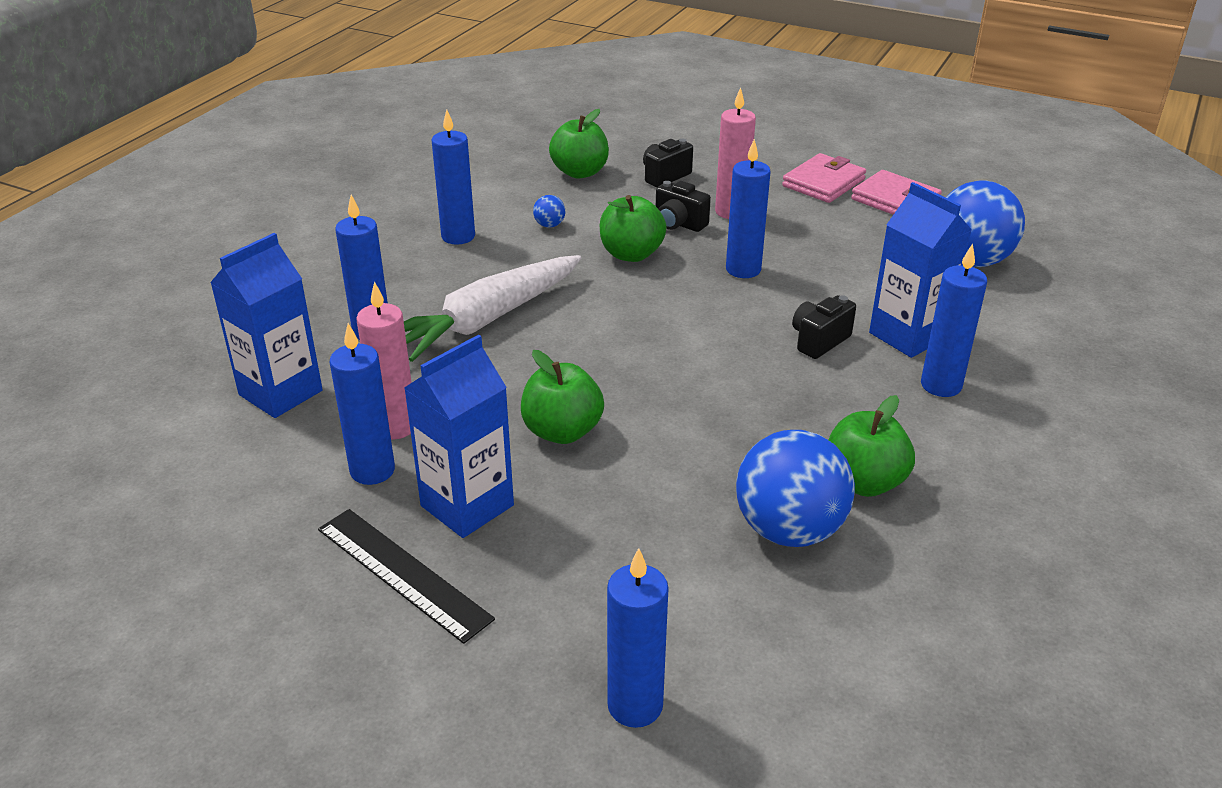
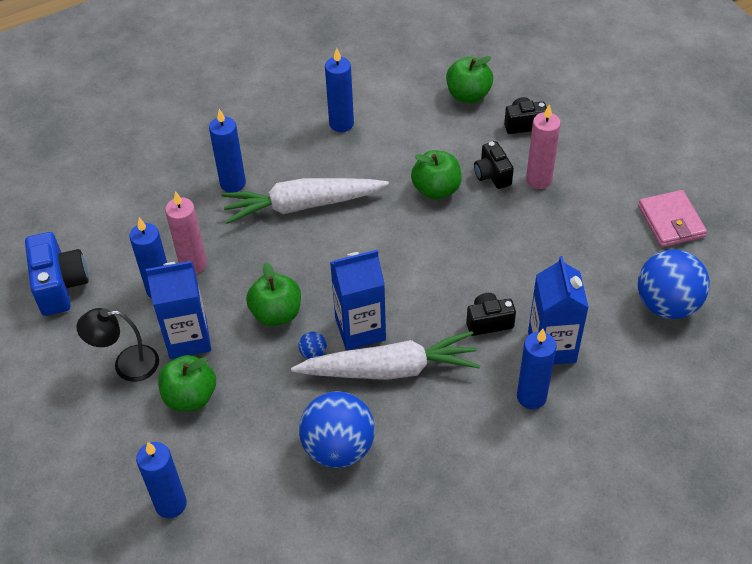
camera: 35 degrees right, 15 degrees up
(208, 527) = (60, 286): none -> blue camera
(280, 393) = (153, 208): blue carton -> blue carton (360, 329)
(403, 573) = (127, 365): black ruler -> black lamp
(549, 225) = (406, 138): blue ball -> blue ball (313, 353)
(743, 269) = (497, 237): blue candle -> none
(761, 426) = (390, 369): none -> white carrot
(823, 183) = (634, 180): pink wallet -> none
(863, 482) = (411, 440): green apple -> green apple (190, 397)

